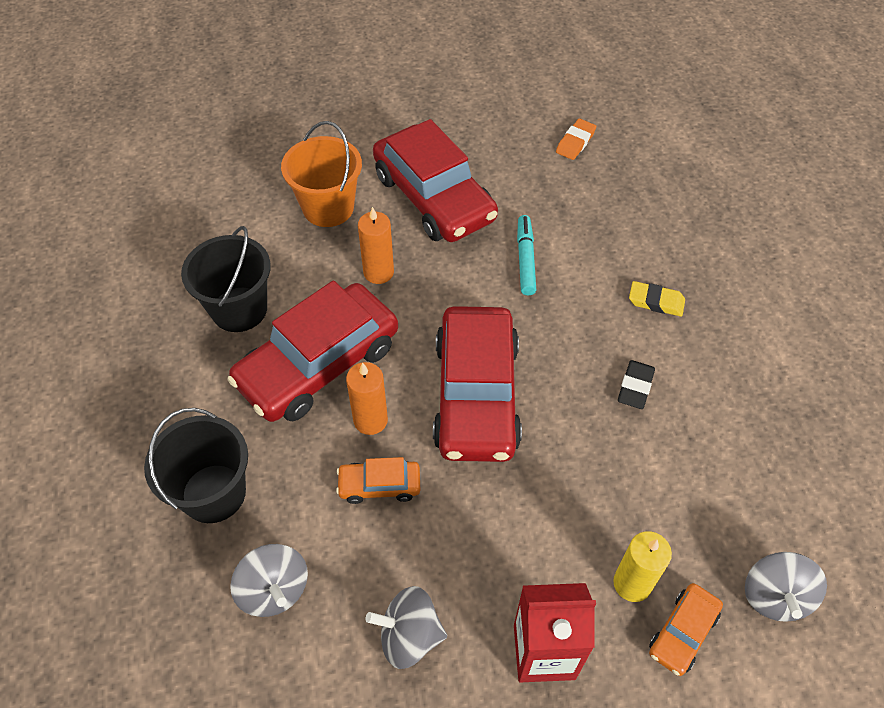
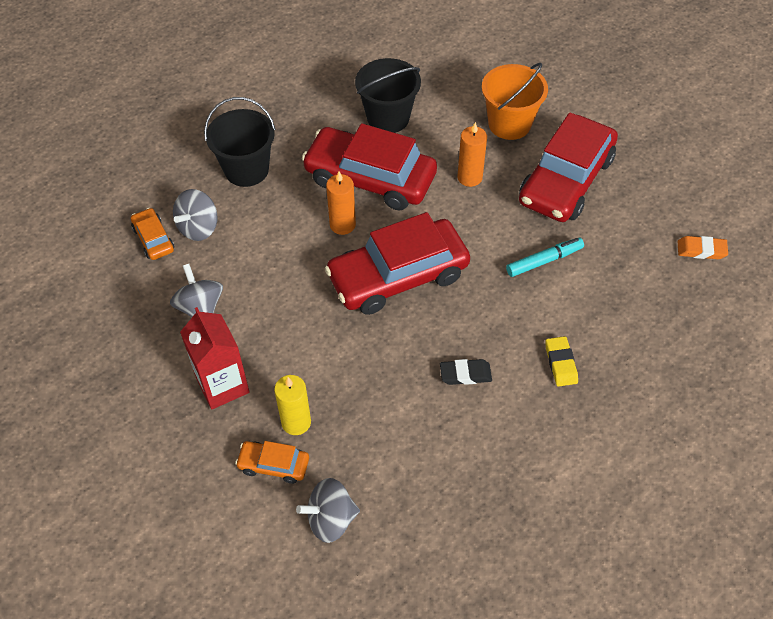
camera: 65 degrees right, 0 degrees up
(379, 485) = (296, 250): orange car -> orange car (153, 239)

